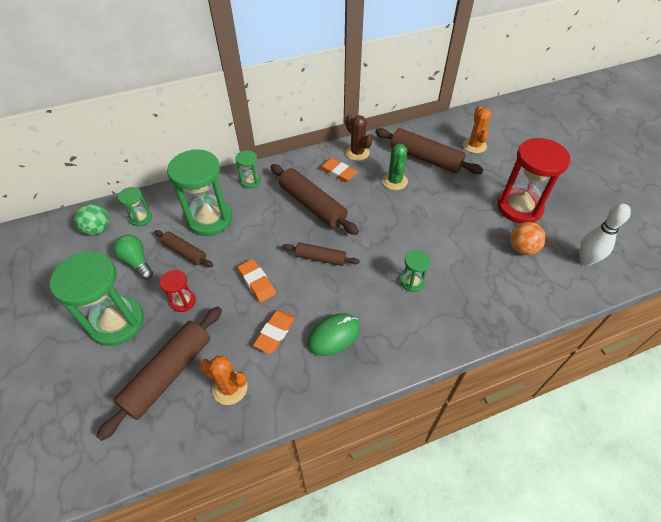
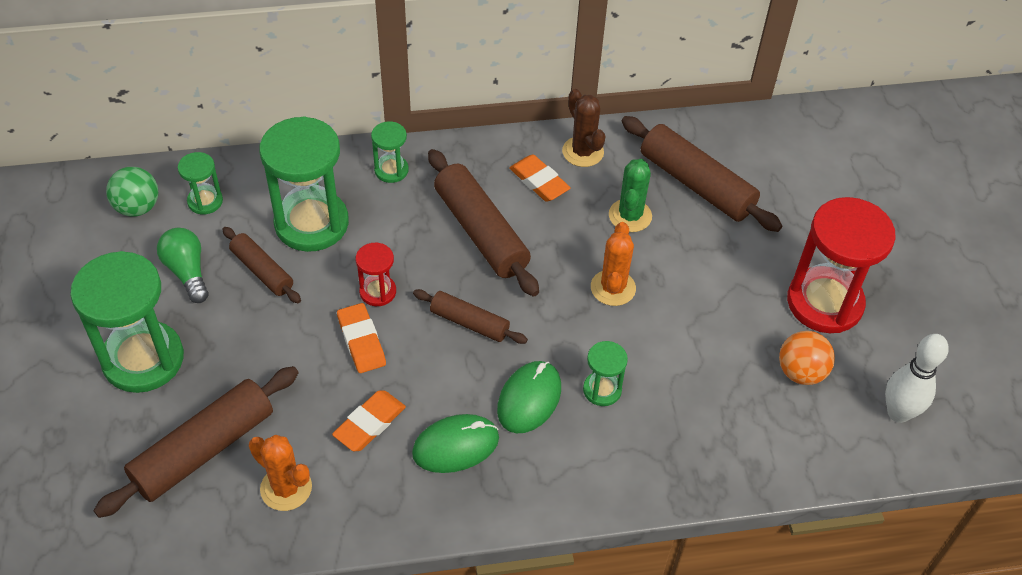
camera: 10 degrees right, 0 degrees up
(183, 301) = (245, 348): red hourglass -> red hourglass (378, 292)
(370, 296) = (529, 399): none -> green mouse
(474, 145) = (791, 176): orange cactus -> orange cactus (613, 288)

